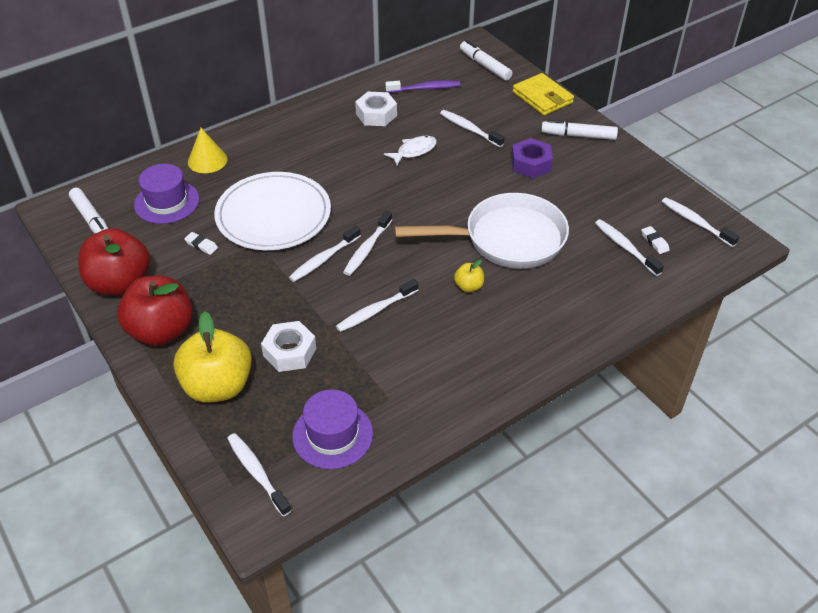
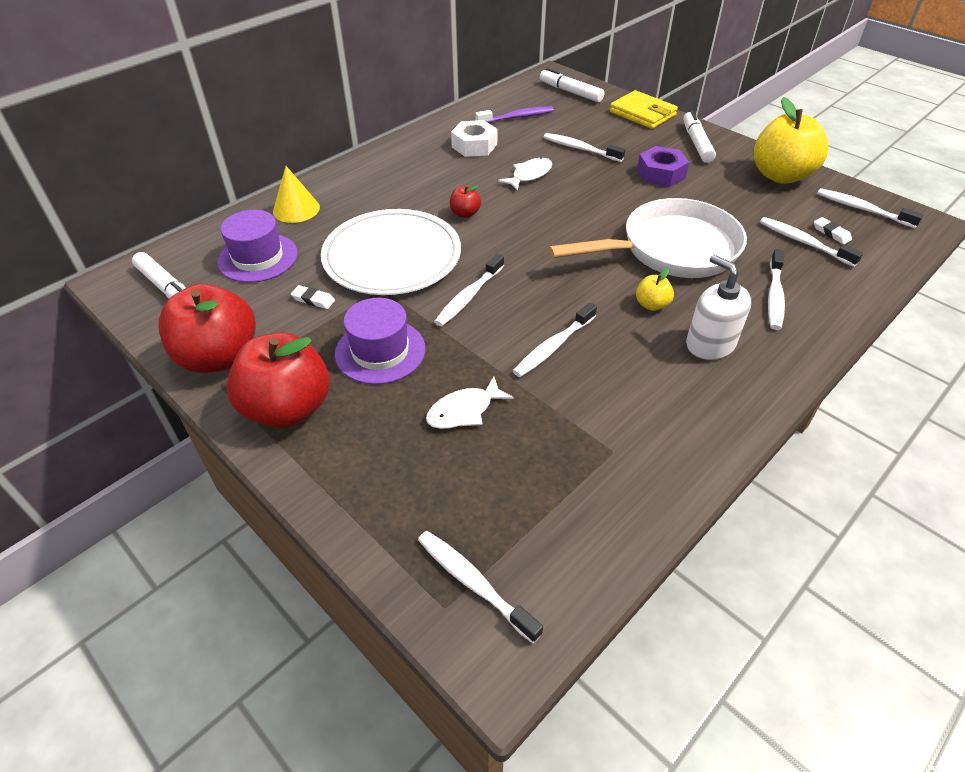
camera: 10 degrees left, 0 degrees up
(218, 386) = (383, 469): yellow apple -> yellow apple (780, 175)
(290, 352) = (464, 411): white nut -> white fish
(332, 435) = (558, 511): purple hat -> purple hat (380, 351)
(345, 182) = (465, 213): none -> red apple
(367, 249) = (516, 279): white toothbrush -> white toothbrush (774, 296)
(501, 326) = (710, 344): none -> white soap dispenser
(578, 135) = (696, 143): white marker -> white marker turned 90 degrees clockwise

